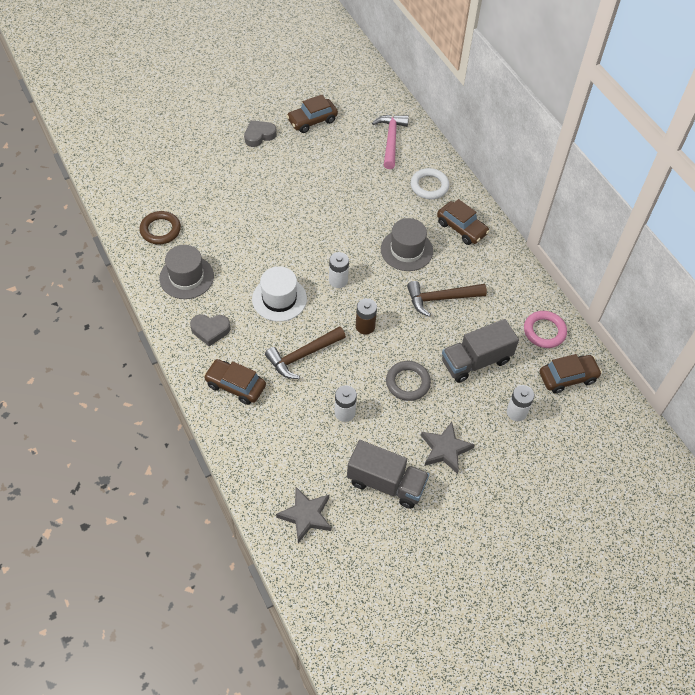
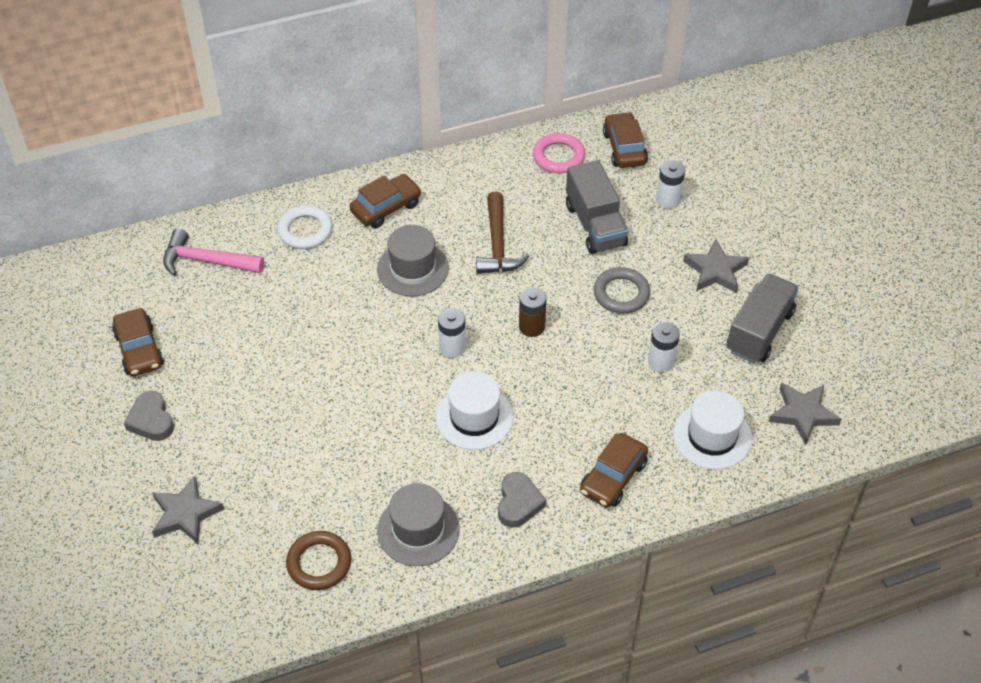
camera: 80 degrees left, 5 degrees down
(193, 162) = (185, 514): none -> grey star
(277, 449) = (712, 436): none -> white hat
(302, 355) = (571, 398): brown hammer -> none

